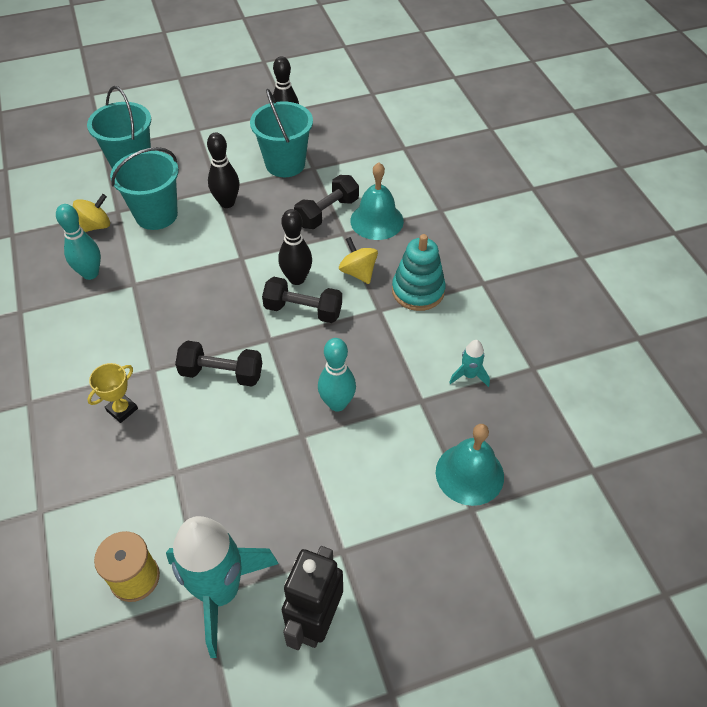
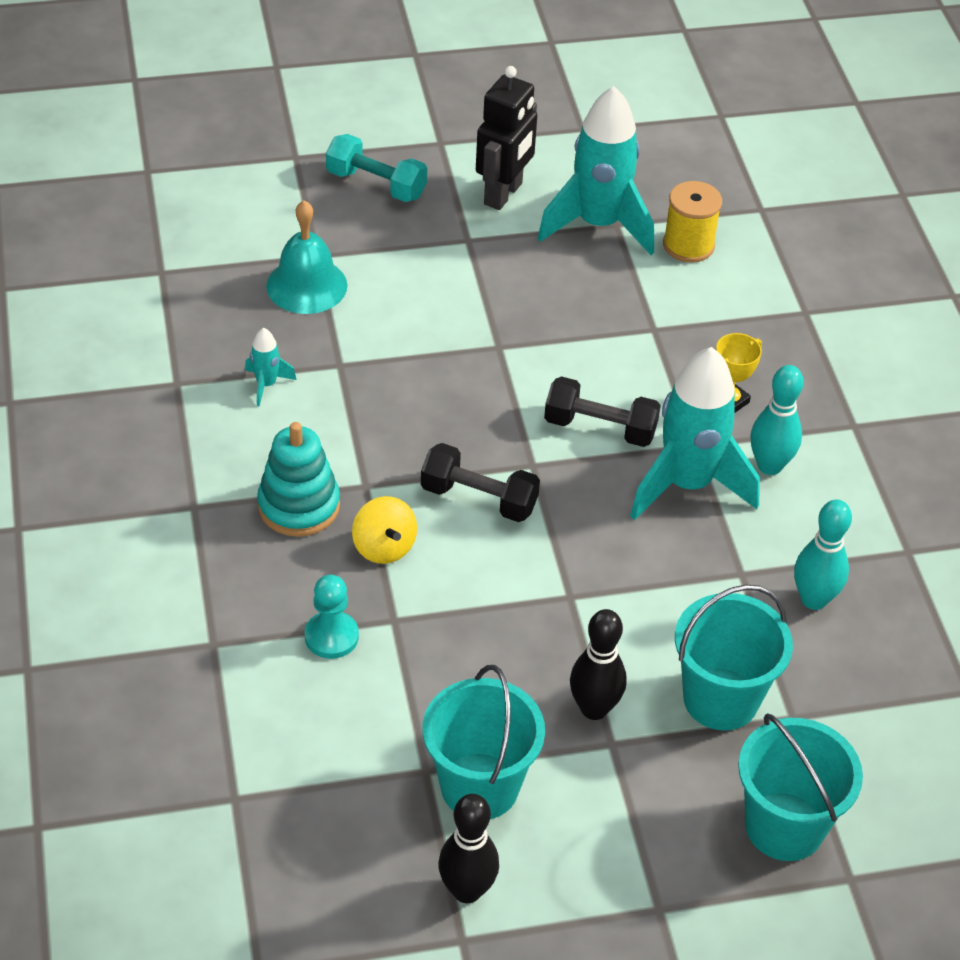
camera: 175 degrees left, 5 degrees down
(95, 226) = (825, 689): yellow spinning top -> none
(161, 338) = (687, 484): none -> turquoise rocket
(297, 279) = (483, 549): black bowling pin -> none
(327, 212) = (415, 664): black dumbbell -> none
(337, 403) = (449, 374): turquoise bowling pin -> turquoise bowling pin (769, 466)
(376, 220) = (331, 636): turquoise bell -> turquoise pawn
(442, 613) = (376, 184): none -> turquoise dumbbell

